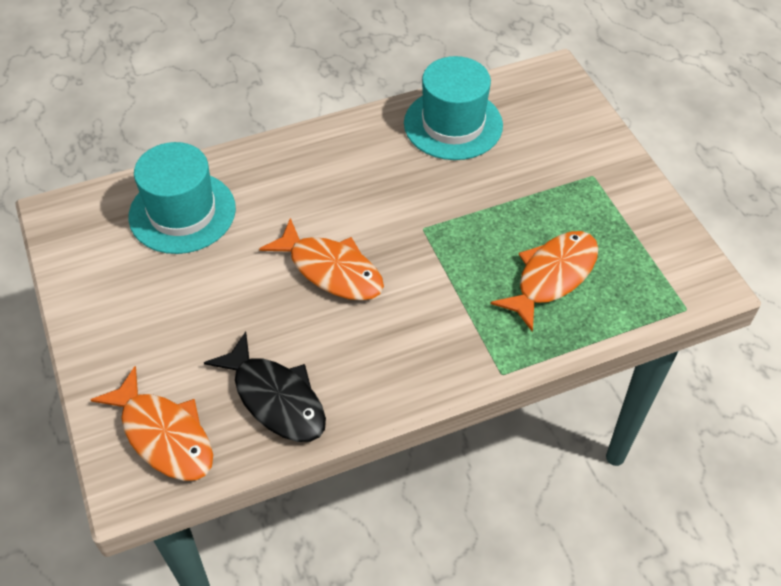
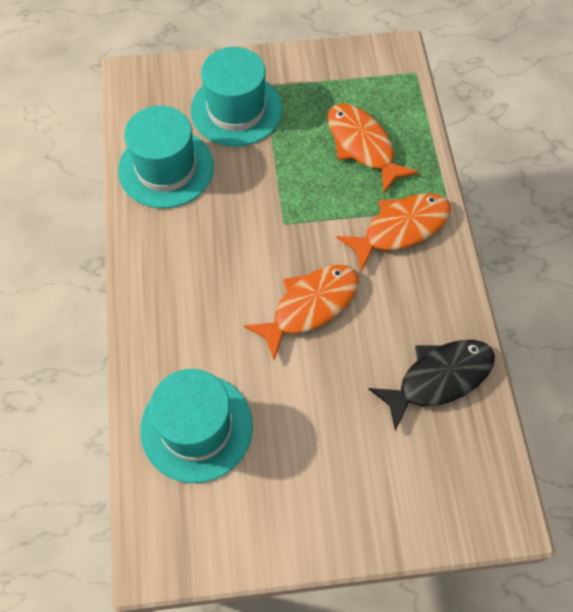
camera: 75 degrees left, 10 degrees up
(164, 435) = (460, 479): orange fish -> orange fish (401, 228)
(550, 159) = (236, 110): none -> turquoise hat

